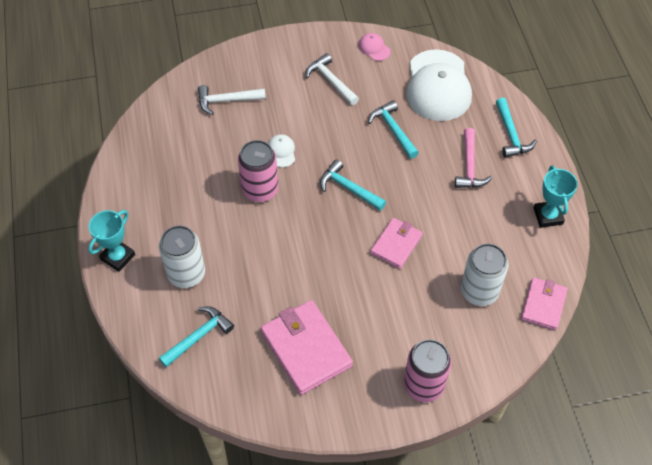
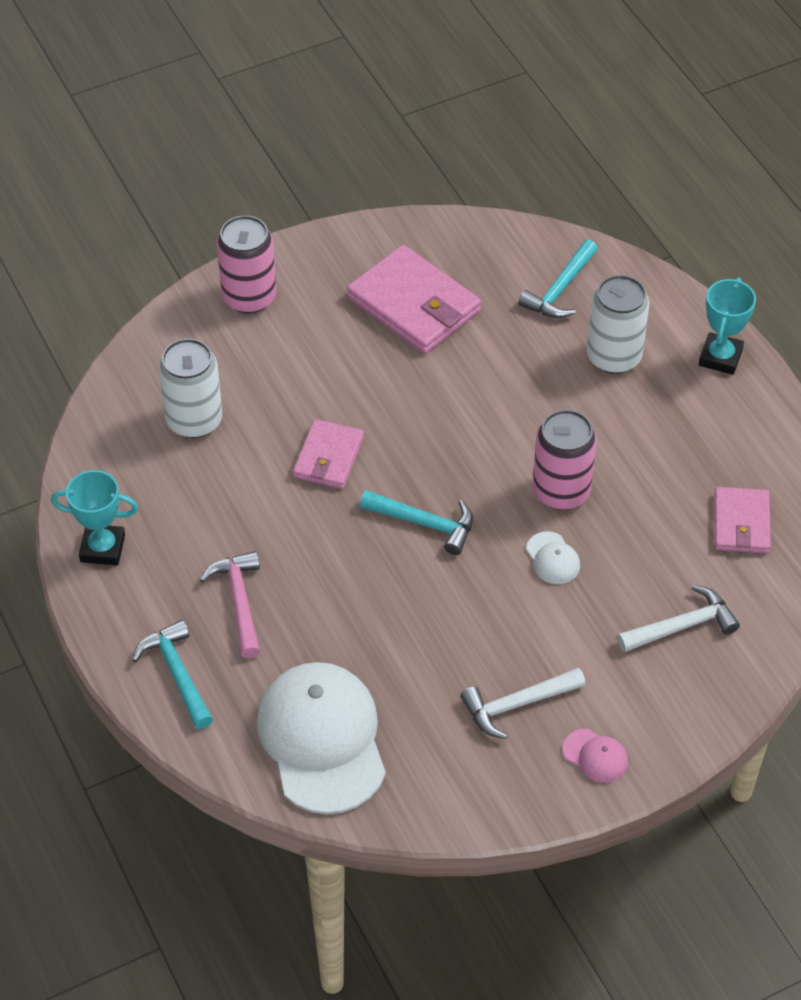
camera: 165 degrees right, 5 degrees down
(331, 81) = (517, 705): white hammer -> white hammer turned 120 degrees clockwise
(374, 48) = (460, 793): pink cap -> pink cap (595, 756)
(393, 130) = (381, 637): turquoise hammer -> none
(543, 305) = (100, 422): pink wallet -> pink wallet (741, 523)
(548, 216) = (102, 548): turquoise trophy -> turquoise trophy turned 60 degrees counterclockwise

